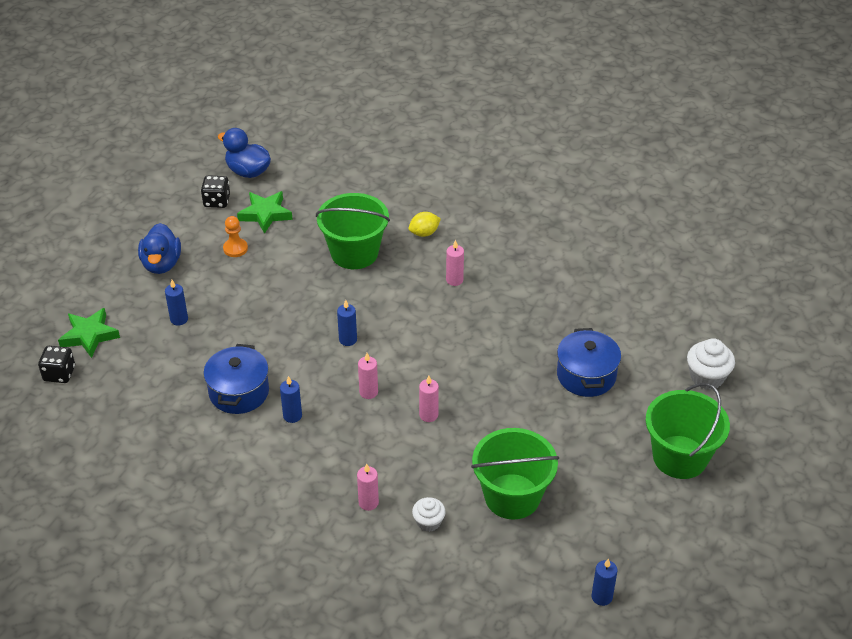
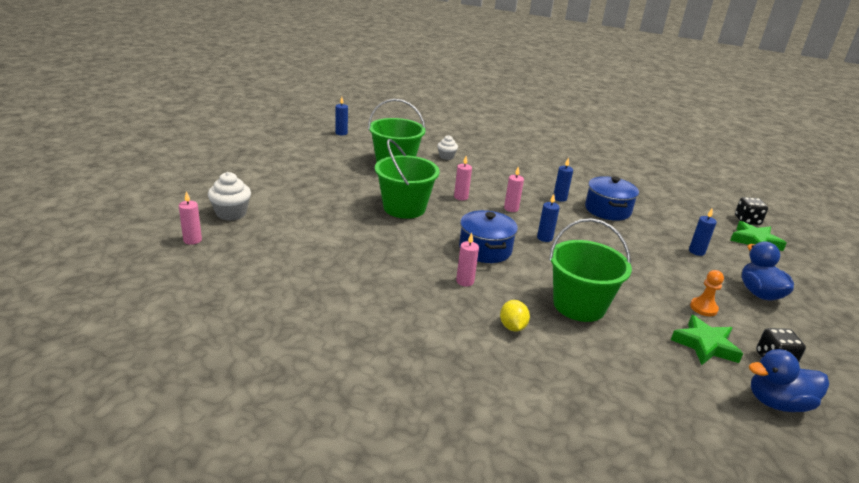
camera: 170 degrees right, 15 degrees down
(248, 171) = (777, 403): blue duck -> blue duck turned 150 degrees clockwise
(368, 502) = (486, 164): pink candle -> pink candle (192, 240)
(424, 233) = (512, 327): yellow lemon -> yellow lemon turned 60 degrees counterclockwise
(586, 375) = (337, 215): blue pot -> blue pot (485, 249)
(680, 457) = (274, 176): green bucket -> green bucket (404, 208)

